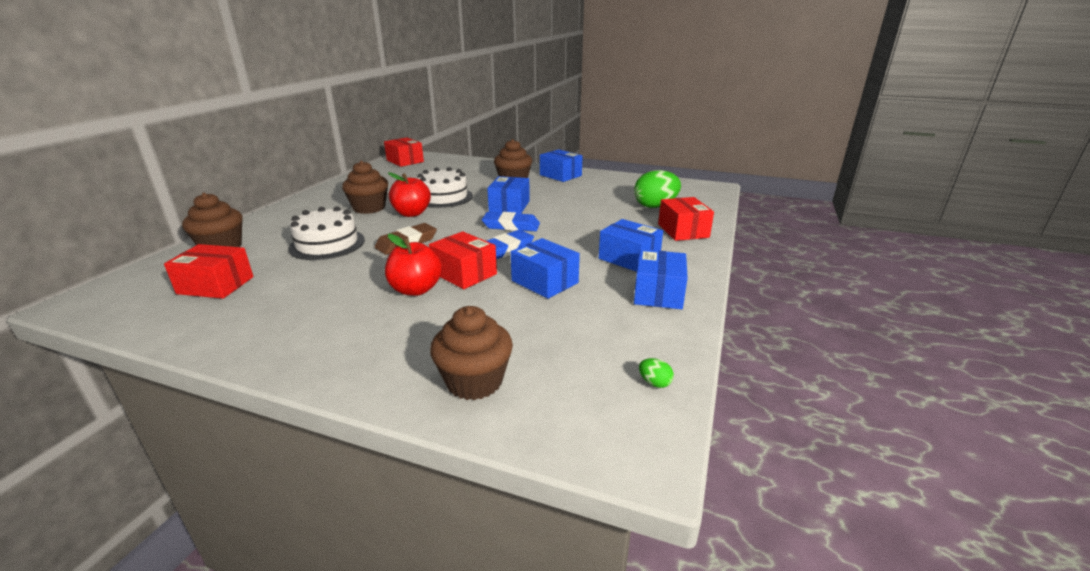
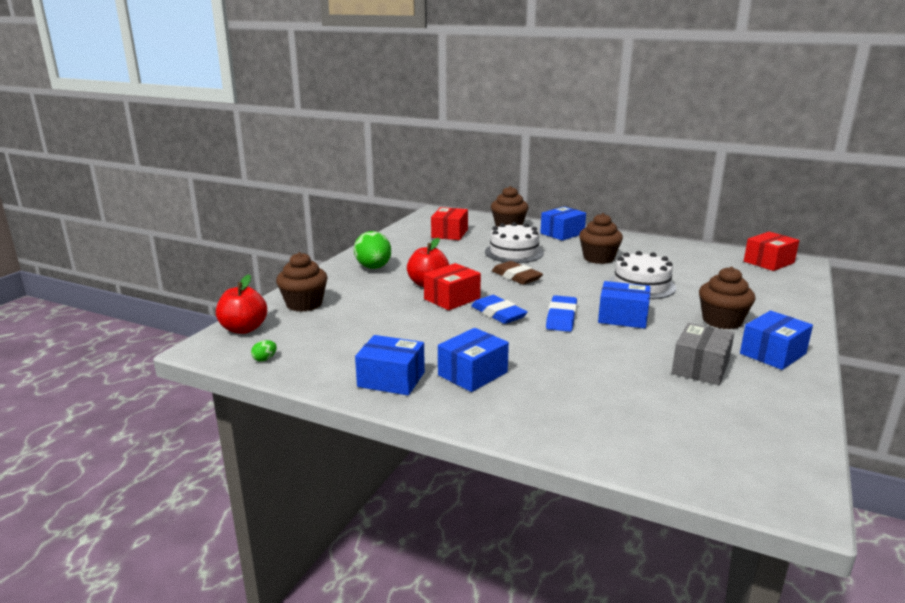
camera: 95 degrees right, 5 degrees down
(412, 213) = (588, 275): red apple -> red apple (244, 329)
(544, 282) = (429, 329): blue box -> blue box (562, 233)
(586, 192) = (700, 368): none -> grey box
(655, 206) = (655, 416): green egg -> green egg (373, 268)
(683, 231) = (556, 423): red box -> none

